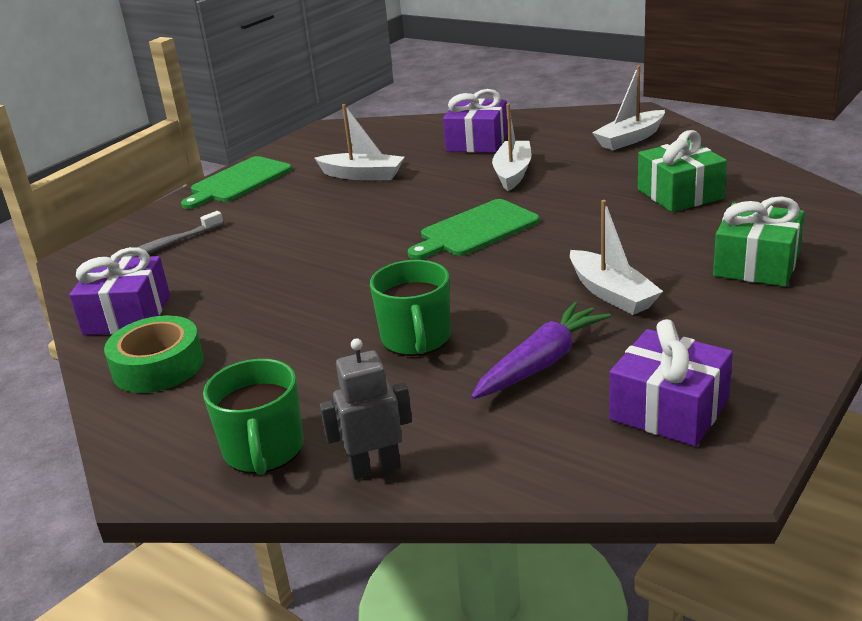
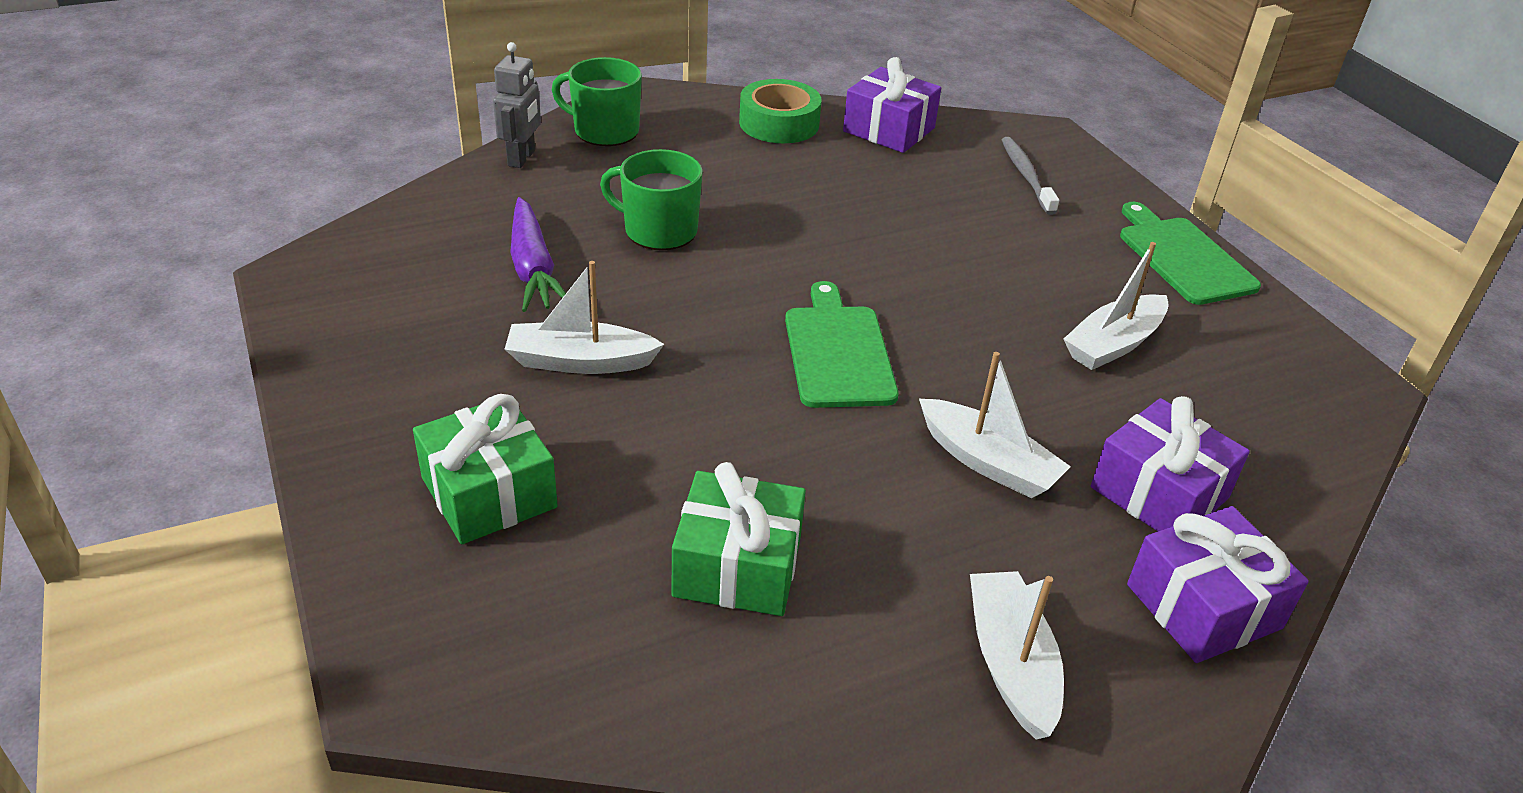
camera: 115 degrees right, 10 degrees up
(669, 409) = (384, 290): purple gift -> purple gift (1203, 606)

